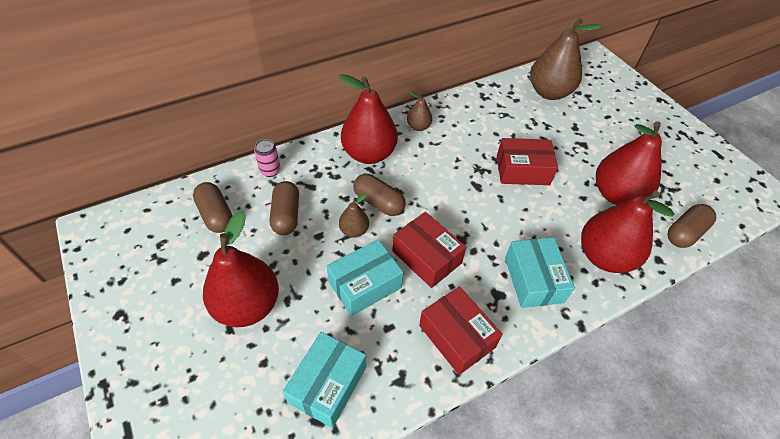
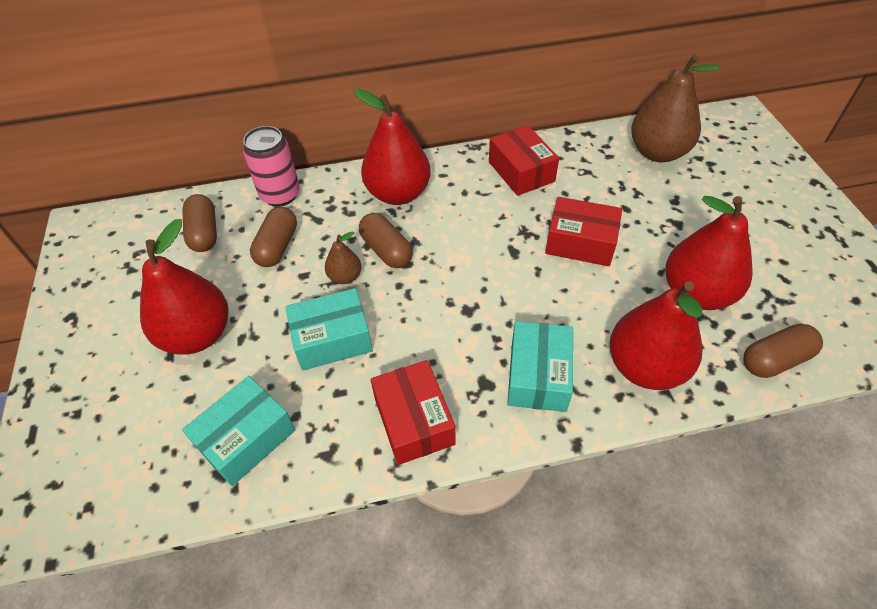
camera: 20 degrees right, 0 degrees up
(270, 170) = (280, 195): pink can -> pink can, size x1.71
(418, 127) = (470, 171): brown pear -> none
(426, 257) = (416, 323): red box -> red box (521, 171)

